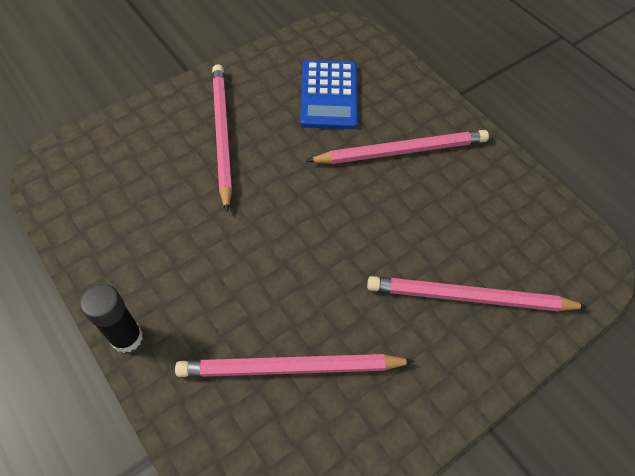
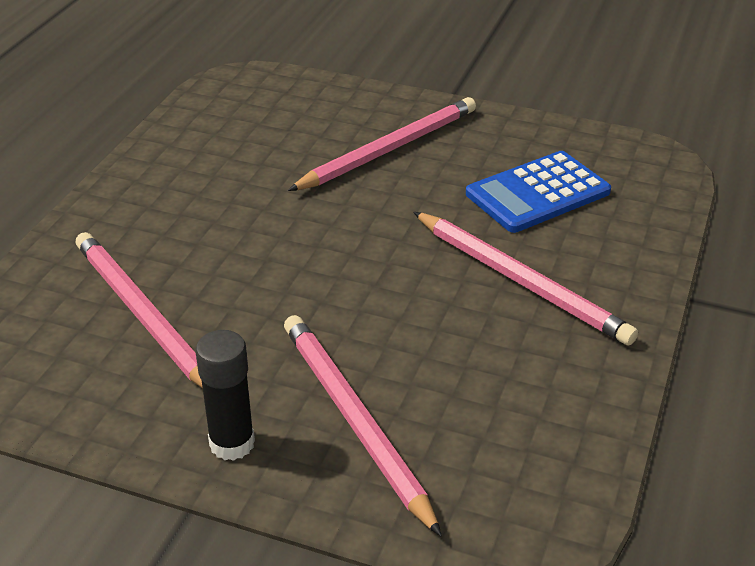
camera: 60 degrees right, 20 degrees down
(127, 337) = (96, 202): black glue stick -> black glue stick (232, 443)

